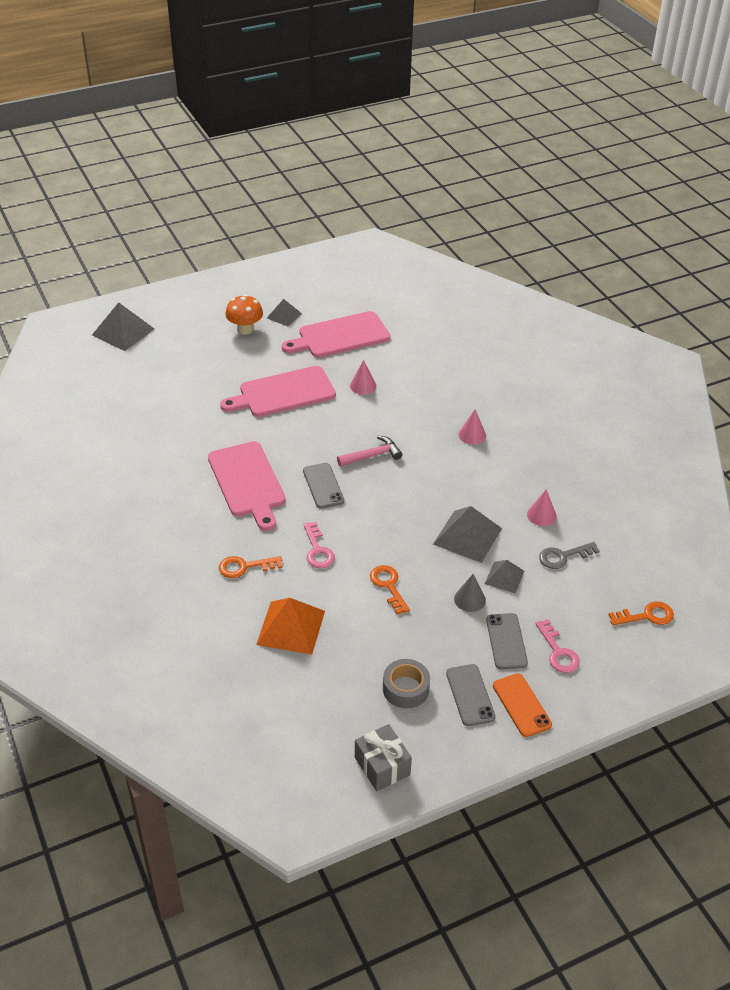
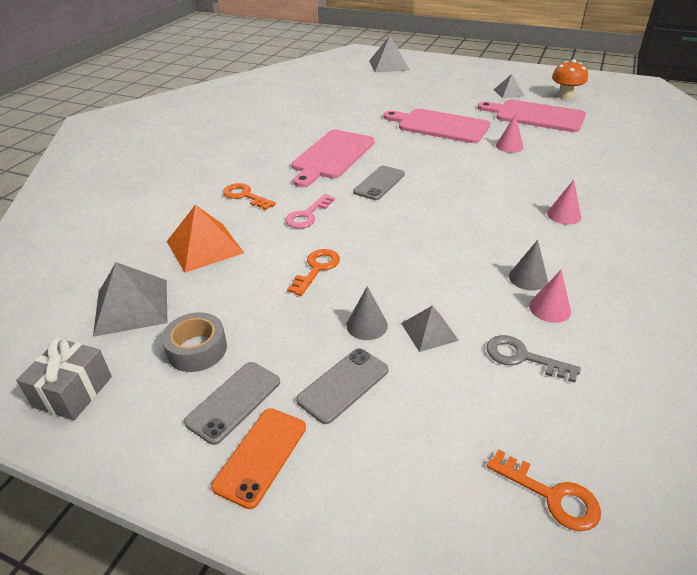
camera: 50 degrees right, 5 degrees down
(245, 329) = (468, 89): orange mushroom -> orange mushroom (565, 96)
(372, 455) = (448, 185): pink hammer -> none
(467, 536) = (444, 278): grey pyramid -> grey pyramid (132, 306)
(508, 501) = (528, 278): none -> grey cone
(558, 652) = (380, 440): pink key -> none

